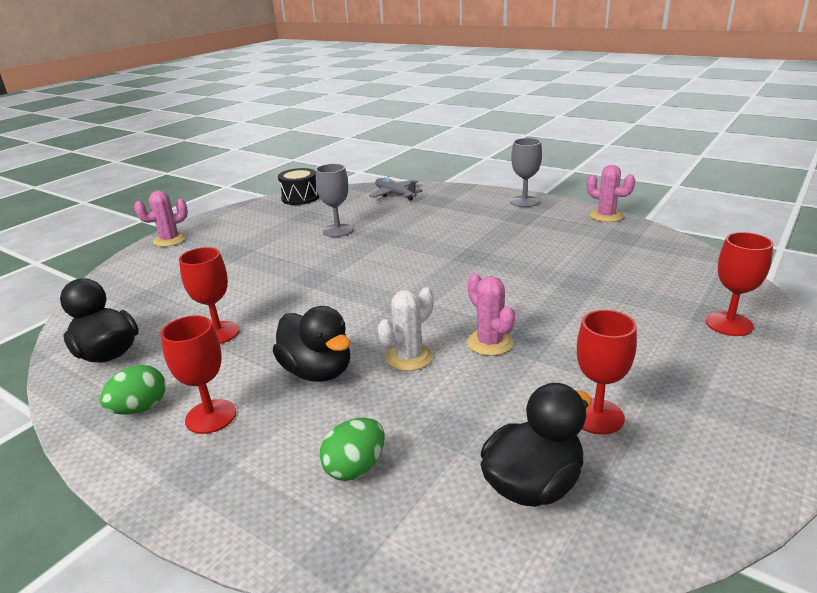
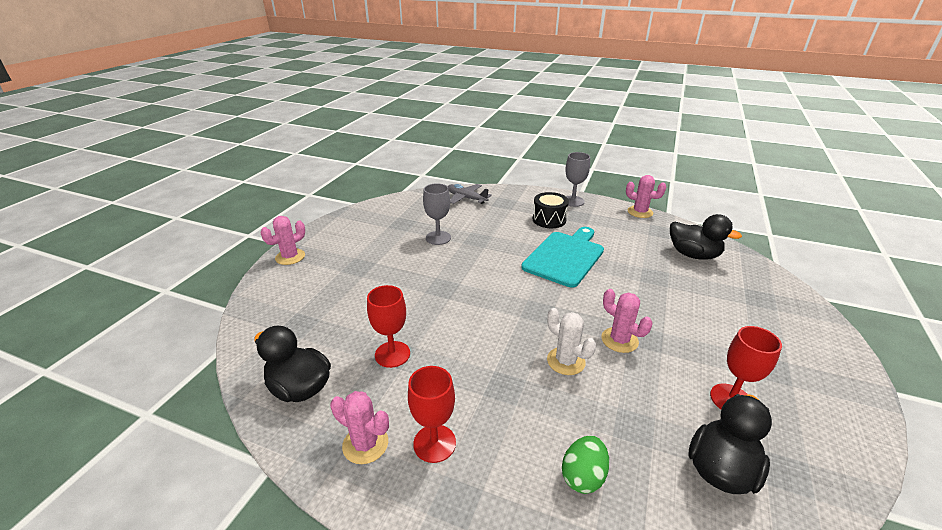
camera: 15 degrees left, 5 degrees up
(140, 408) = (365, 444): green egg -> pink cactus
(300, 198) = (386, 205): black drum -> black drum (549, 219)
(317, 371) = (500, 384): black duck -> black duck (693, 255)
(409, 357) = (566, 361): white cactus -> white cactus turned 75 degrees counterclockwise
(477, 256) = (565, 257): none -> turquoise cutting board
(729, 324) = (773, 305): red goblet -> none

